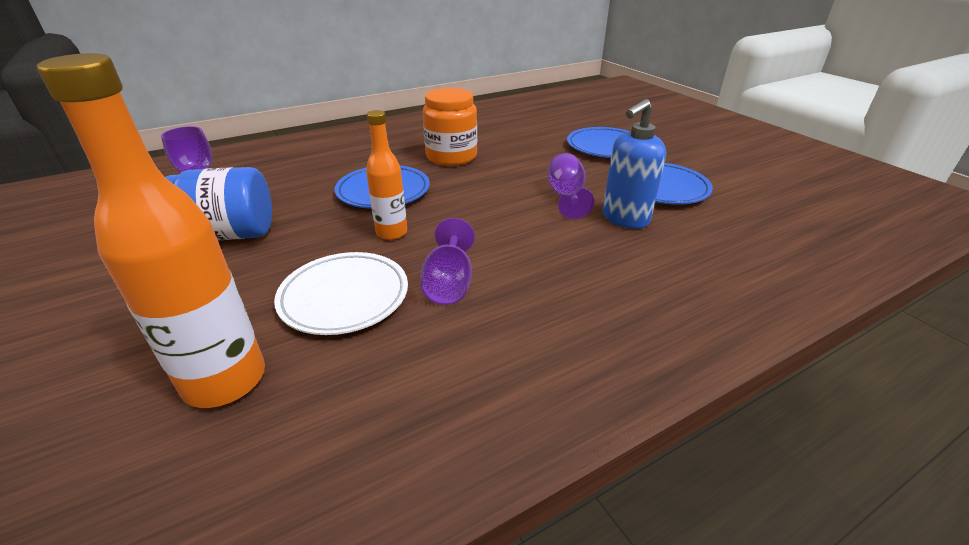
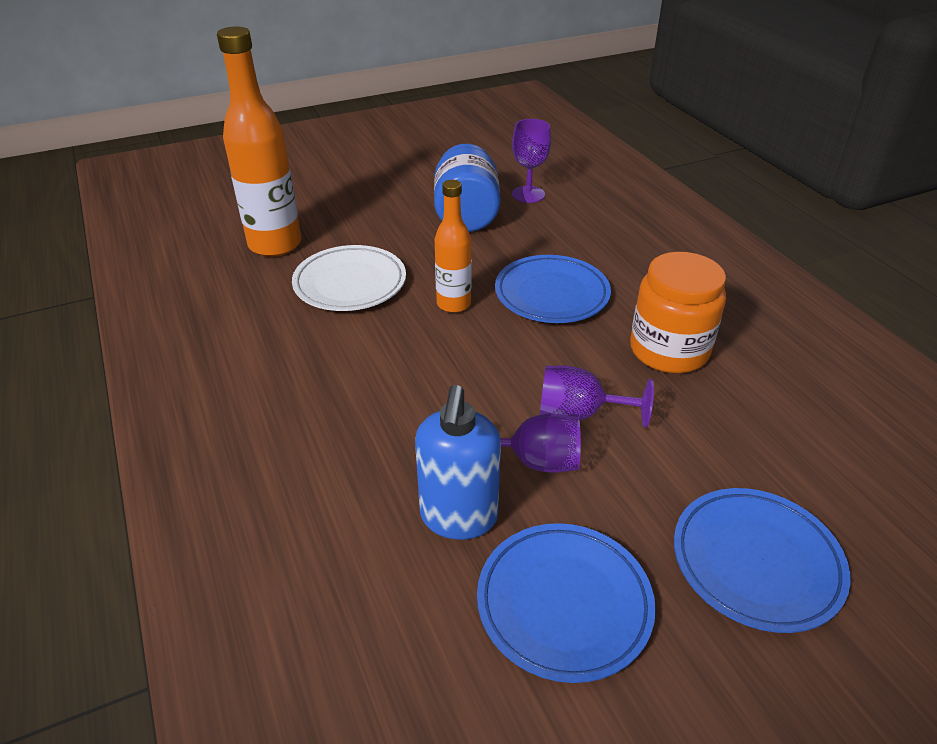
camera: 95 degrees right, 5 degrees up
(449, 284) = (349, 342): purple goblet -> purple goblet (579, 413)
(625, 219) = (458, 517): blue soap dispenser -> blue soap dispenser turned 135 degrees counterclockwise

